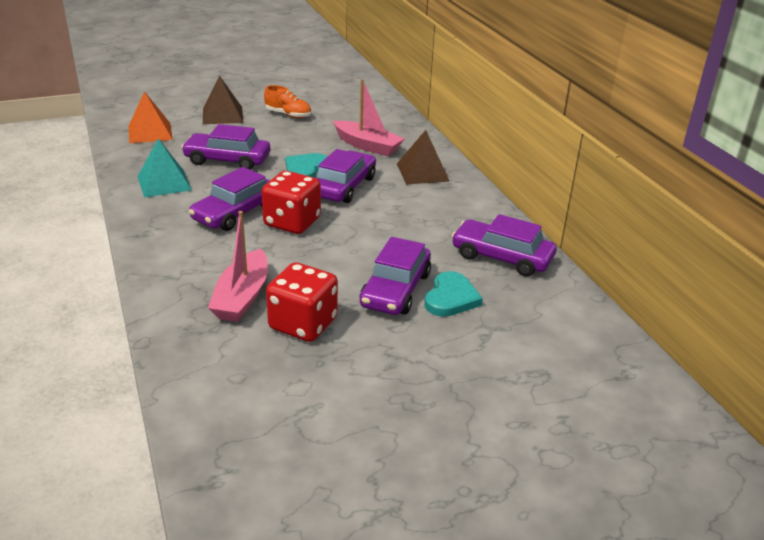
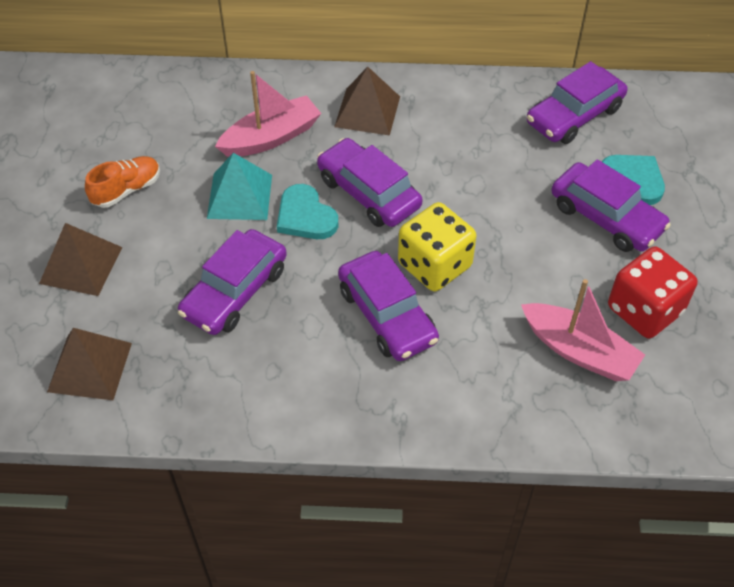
camera: 65 degrees left, 20 degrees up
(150, 132) = (89, 367): orange pyramid -> brown pyramid
(164, 183) = (268, 377): turquoise pyramid -> turquoise pyramid (240, 196)
(292, 222) = (434, 265): red dice -> yellow dice

